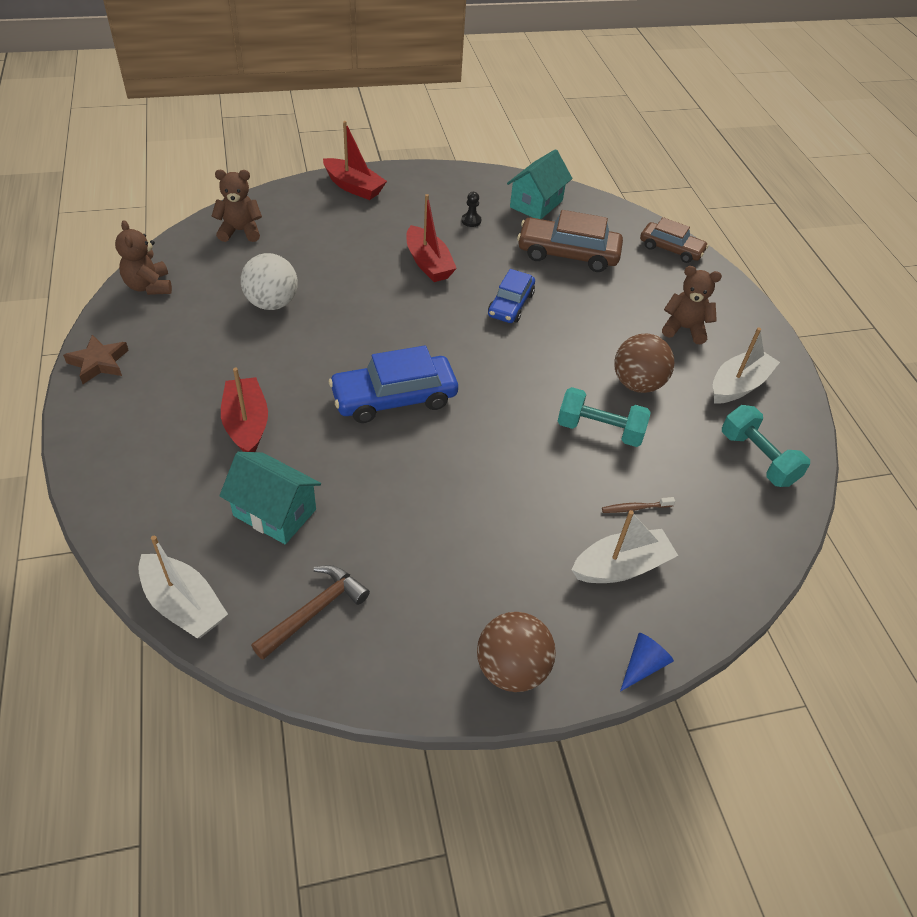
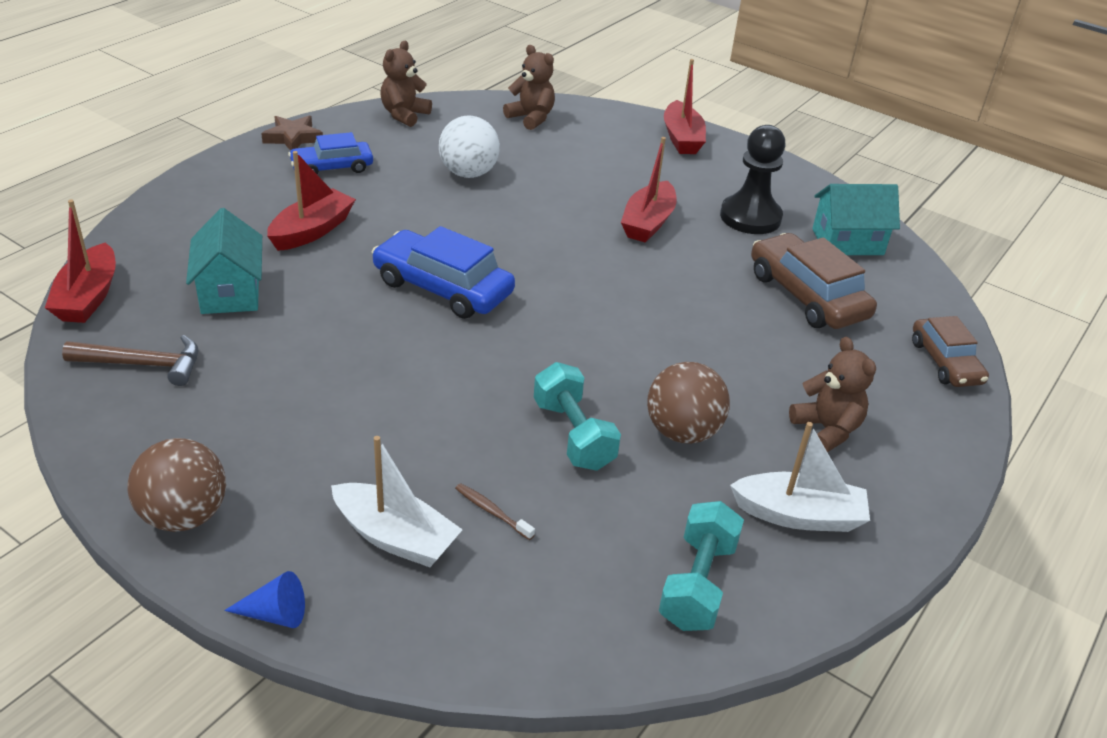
camera: 50 degrees right, 10 degrees down
(184, 605) = (88, 297): white boat -> red boat
(471, 221) = (750, 217): black pawn -> black pawn, size x2.40
(510, 304) = (669, 295): blue car -> blue car (332, 167)

